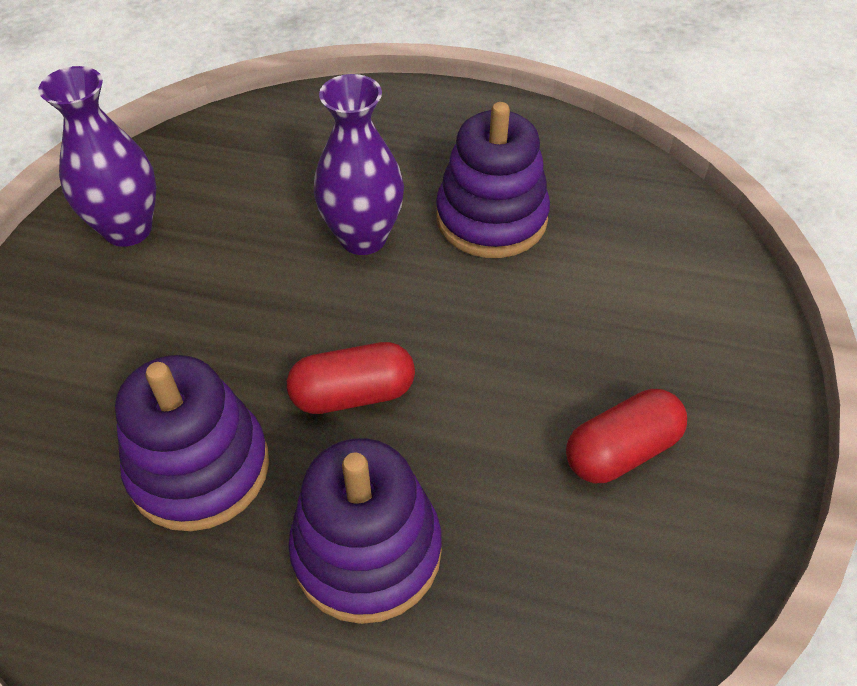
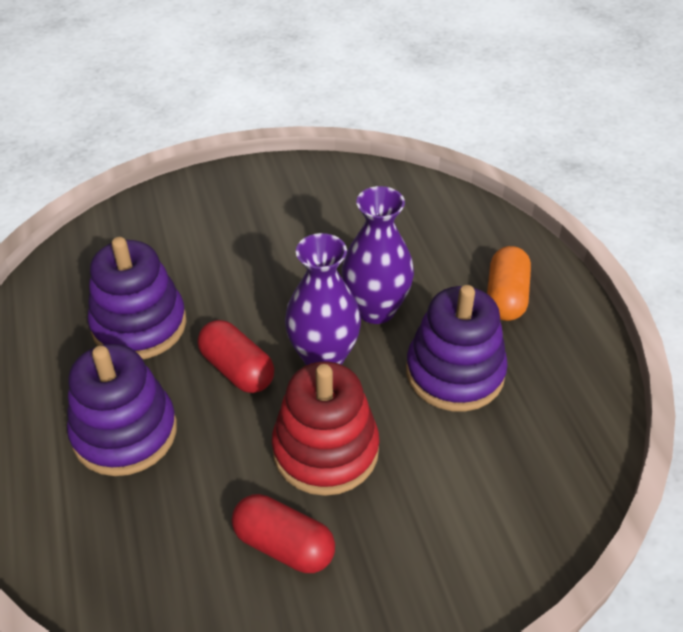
camera: 60 degrees right, 5 degrees down
(128, 229) = (293, 197): purple vase -> purple vase (323, 358)
(425, 139) = (506, 296): none -> orange capsule
(521, 362) = (325, 450): none -> red stacking toy

